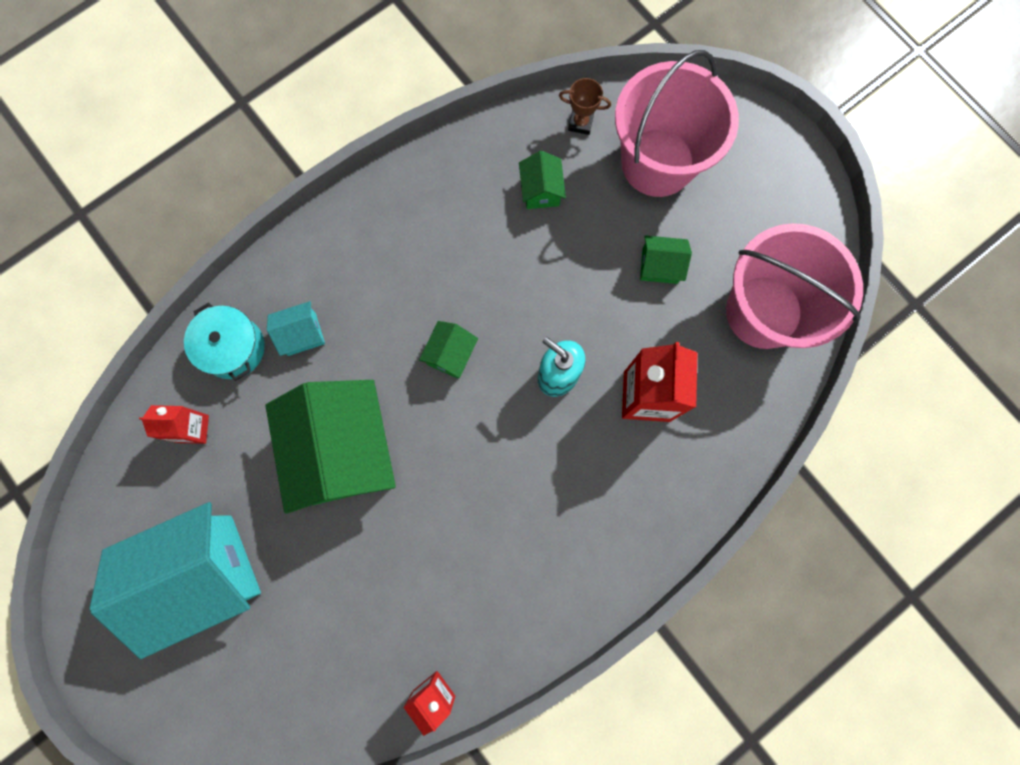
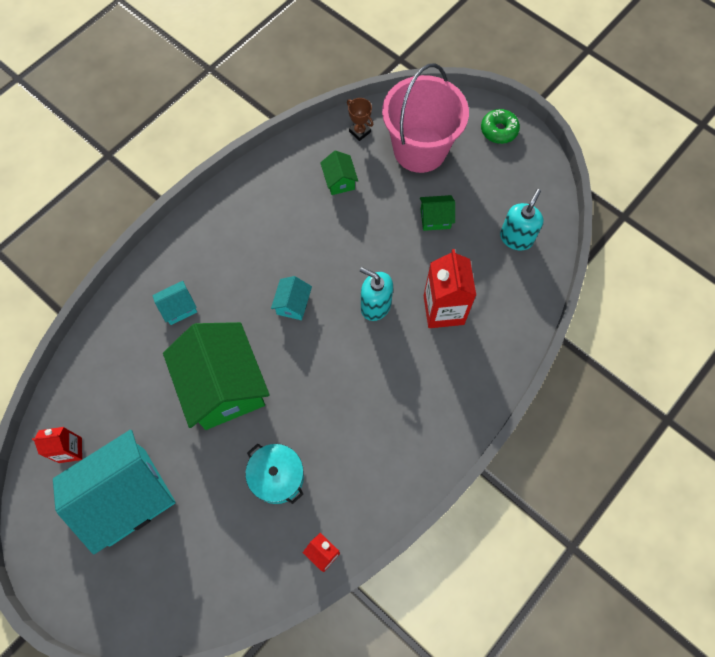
camera: 10 degrees left, 10 degrees down
(193, 428) = (105, 390): red carton -> red carton (70, 450)
(233, 348) = (127, 326): turquoise pot -> turquoise pot (277, 477)
(450, 354) = (293, 304): green house -> turquoise house
(580, 123) = (359, 131): brown trophy -> brown trophy turned 45 degrees clockwise
(763, 312) = (516, 238): pink bucket -> turquoise soap dispenser
(771, 152) = (499, 130): none -> green donut

